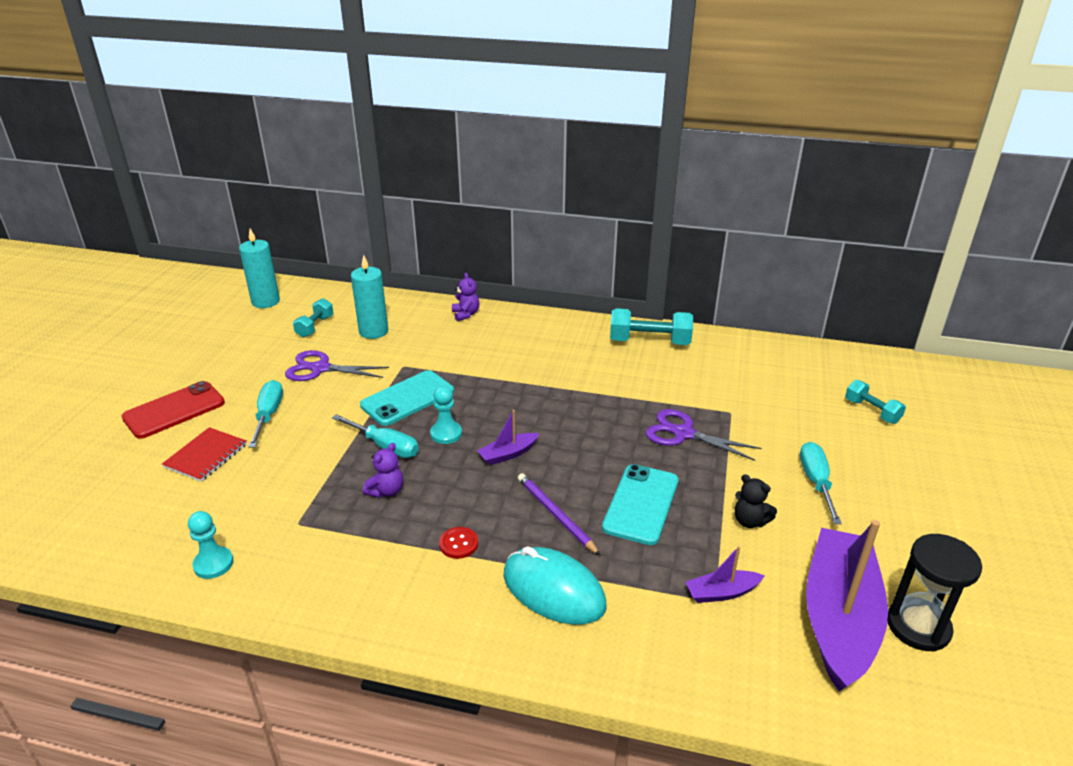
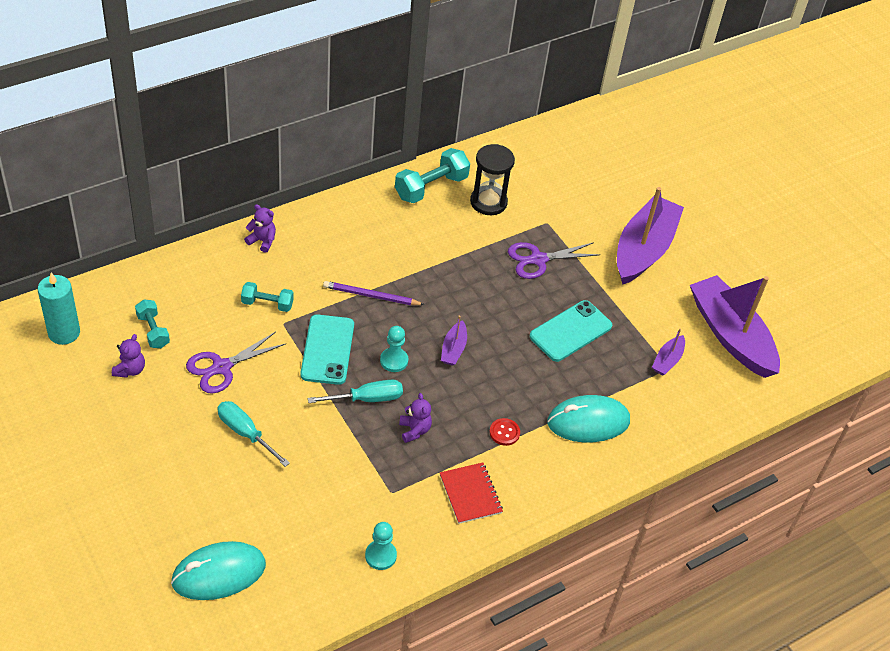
camera: 50 degrees left, 15 degrees up
(101, 490) = (219, 573): none -> turquoise mouse
(174, 410) = (163, 481): red phone -> none
(206, 456) = (252, 495): red notebook -> red notebook (470, 494)
(266, 339) = (130, 370): none -> purple teddy bear
(373, 331) = (211, 305): turquoise candle -> none
(555, 515) = (533, 373): purple pencil -> purple pencil (371, 296)
(641, 504) = (570, 331): turquoise phone -> turquoise phone turned 75 degrees clockwise
(750, 521) = (636, 302): black teddy bear -> none
(816, 482) = (643, 249): turquoise screwdriver -> purple boat
(871, 411) = (623, 169): turquoise dumbbell -> turquoise dumbbell (267, 304)
(918, 626) = (766, 314): black hourglass -> black hourglass (488, 202)

